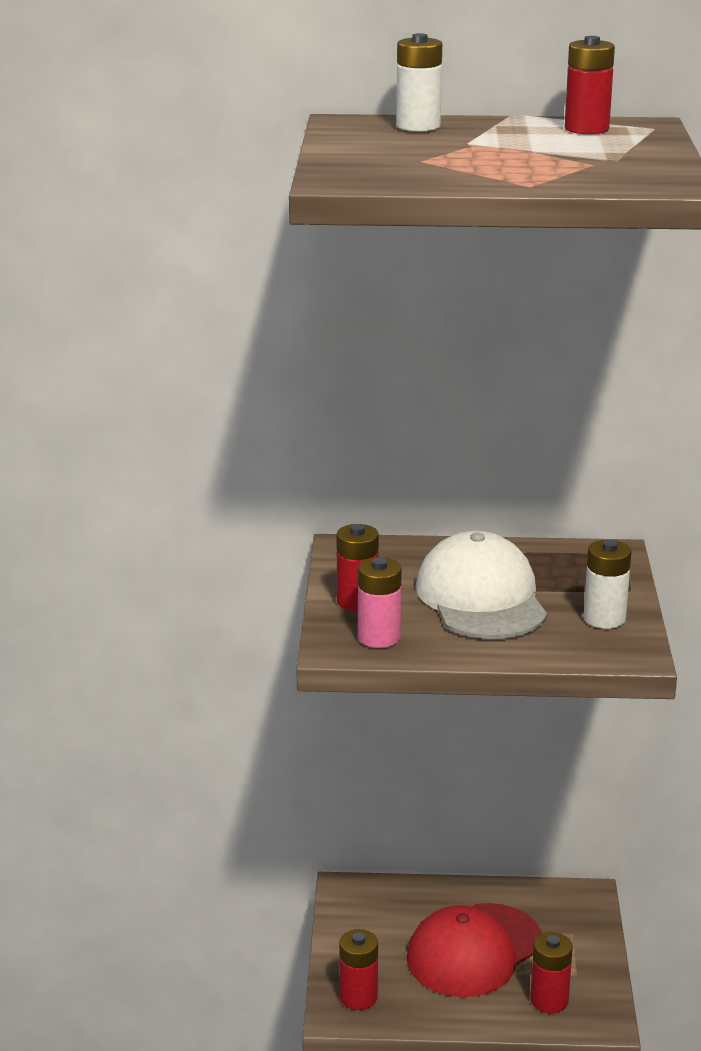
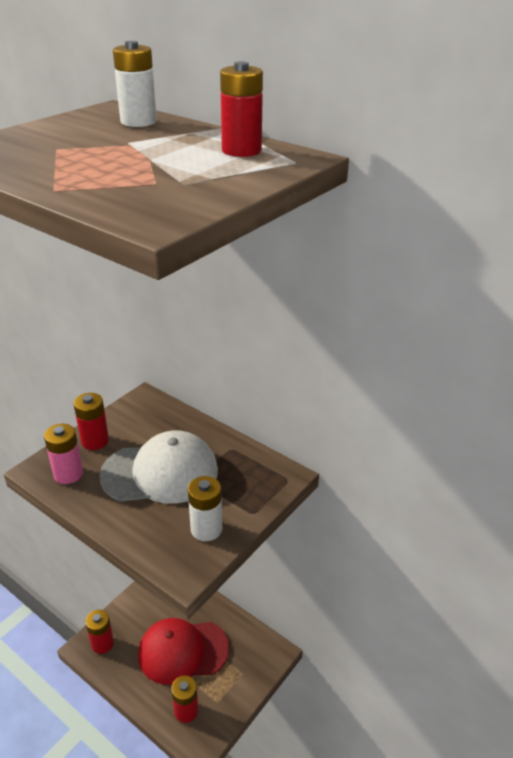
camera: 35 degrees right, 10 degrees up
(481, 598) = (160, 472): white cap -> white cap turned 60 degrees clockwise

